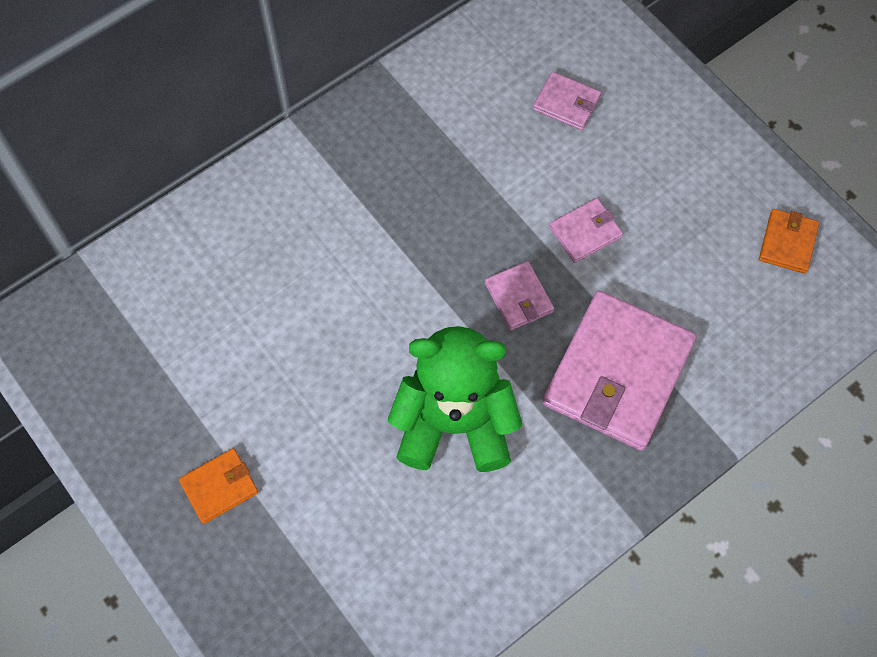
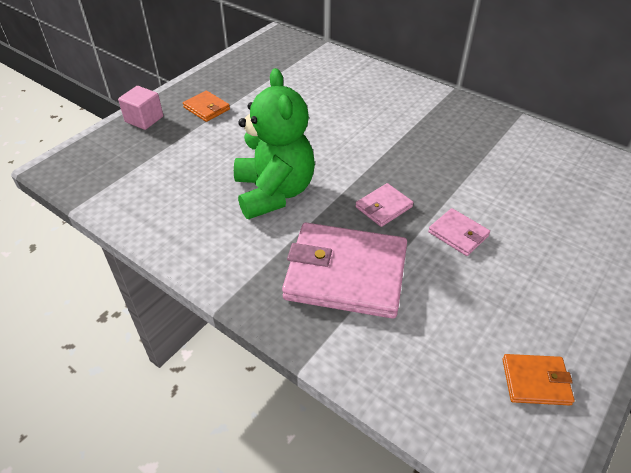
camera: 75 degrees right, 20 degrees down
(217, 591) = (144, 119): none -> pink cube
(566, 103) = (562, 205): pink wallet -> none

